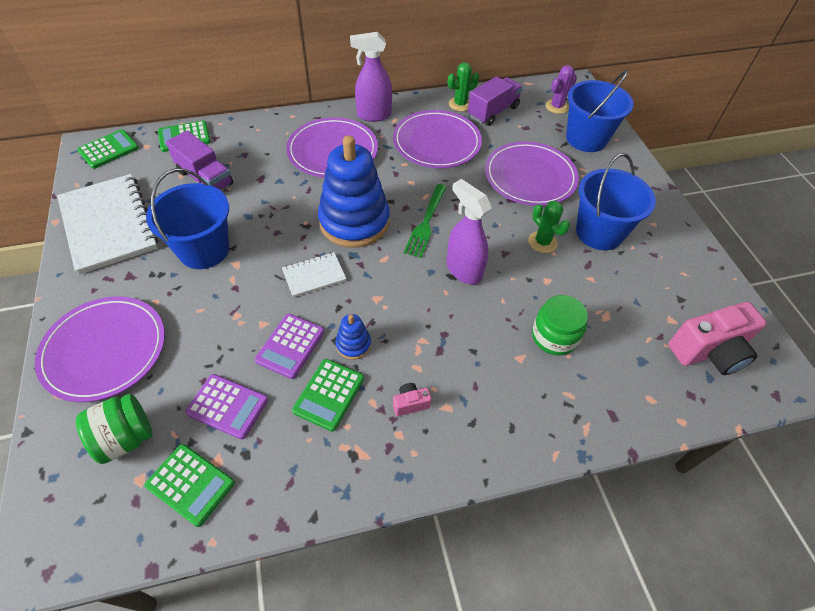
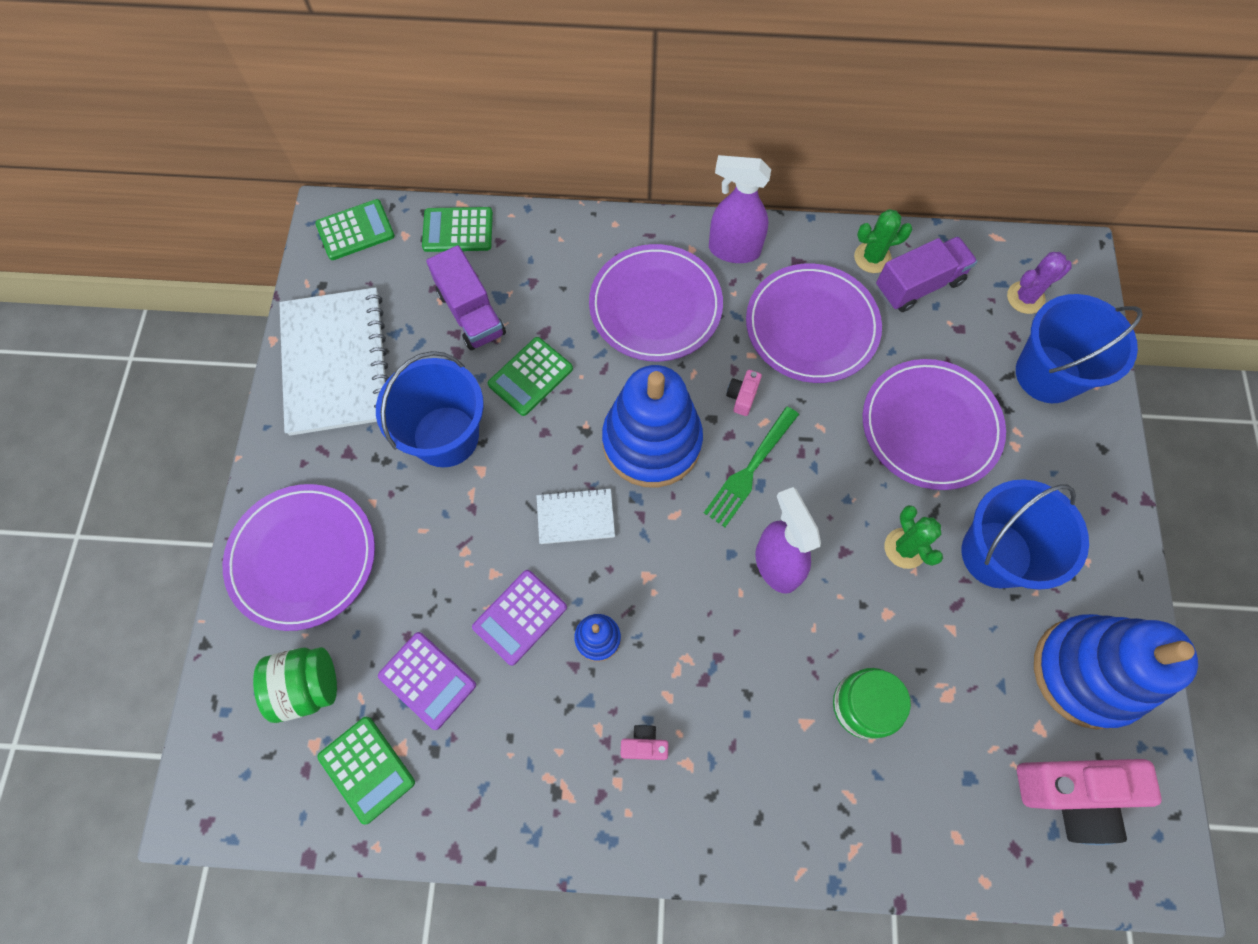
camera: 20 degrees right, 15 degrees up
(329, 394) = (549, 701): green calculator -> green calculator (530, 377)
(406, 186) = (742, 397): none -> pink camera
(683, 281) = (1087, 672): none -> blue stacking toy

